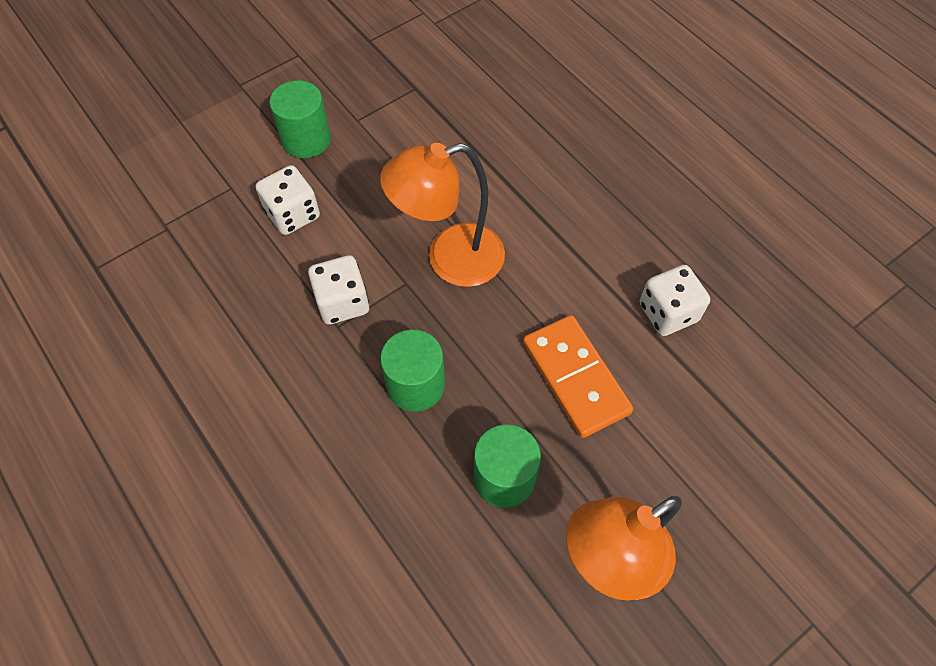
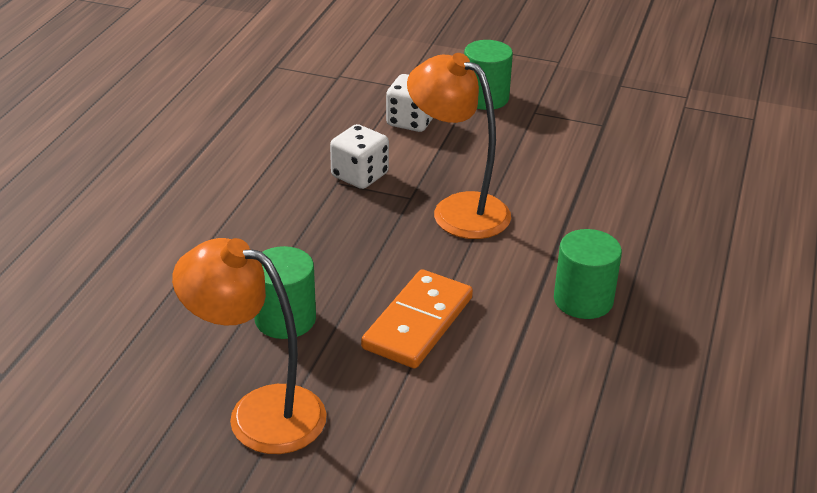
camera: 55 degrees right, 25 degrees down
(415, 385) = (324, 240): green cylinder -> green cylinder (583, 300)
(668, 312) = (546, 354): white dice -> none

